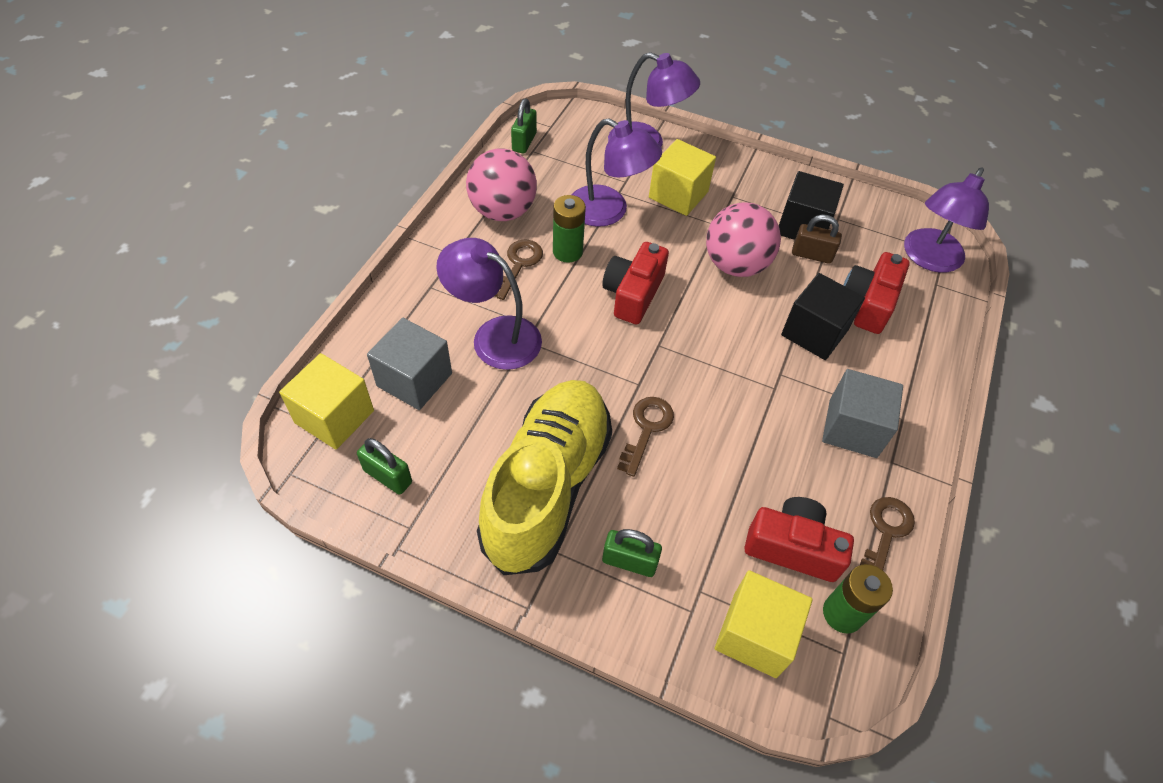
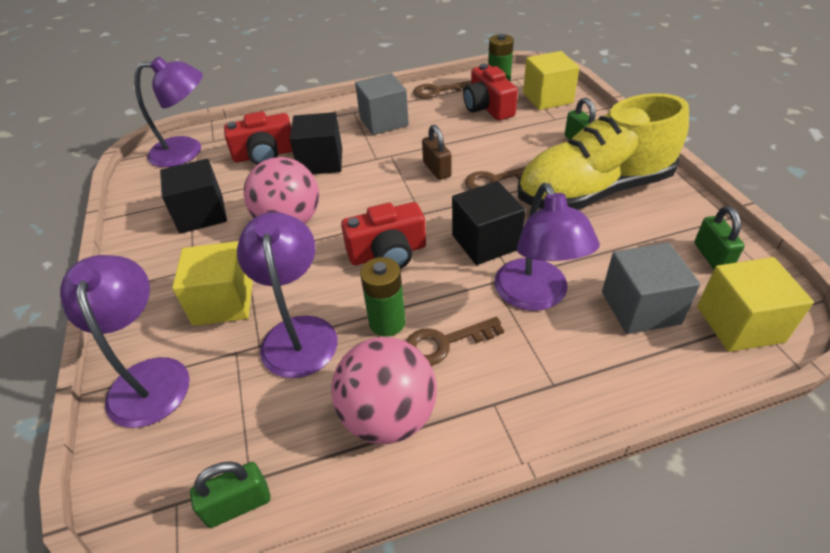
camera: 125 degrees left, 10 degrees down
(578, 355) = (485, 242): none -> black cube
(811, 255) = (235, 195): brown padlock -> brown padlock (437, 170)

